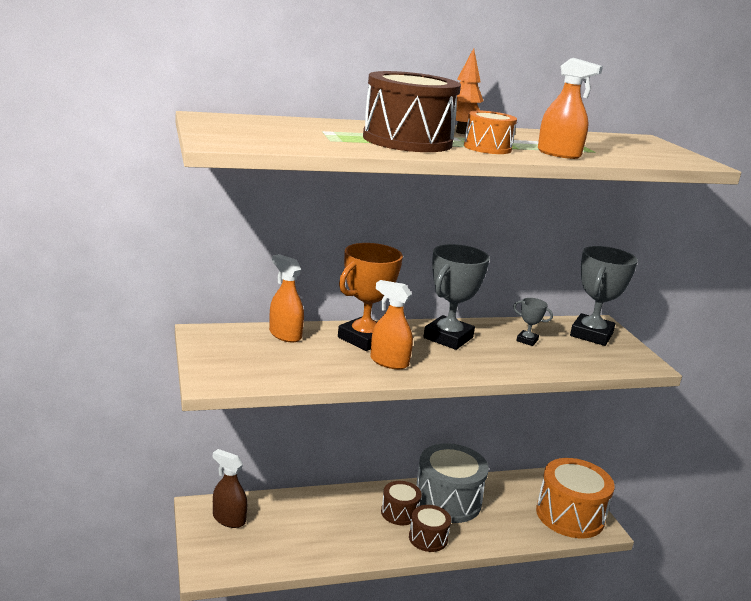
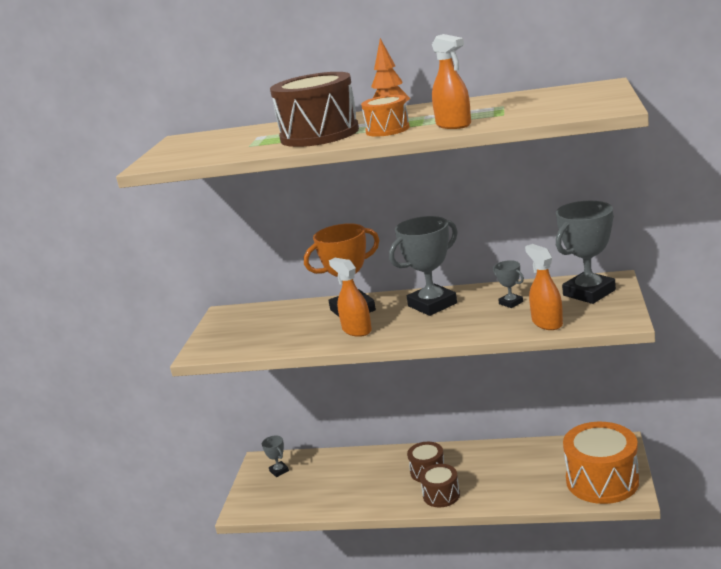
camera: 30 degrees right, 0 degrees up
(229, 519) = (279, 471): brown spray bottle -> grey trophy
(285, 335) = (288, 310): orange spray bottle -> orange spray bottle (547, 323)
(447, 500) = (481, 462): grey drum -> none

